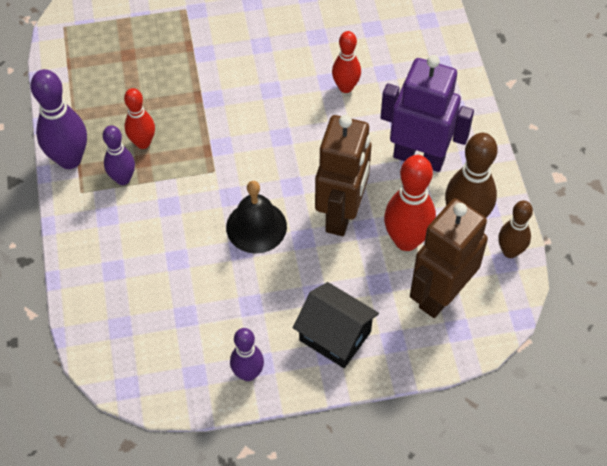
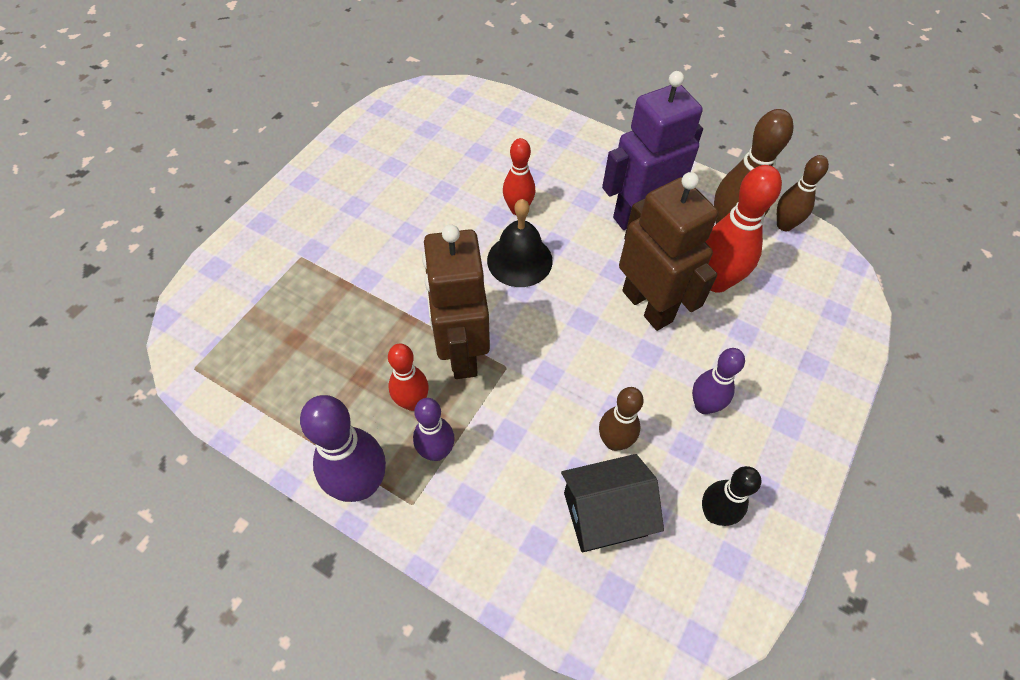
camera: 50 degrees left, 0 degrees up
(217, 263) = (614, 441): none -> brown bowling pin
(217, 347) = (714, 513): none -> black bowling pin
(248, 373) = (765, 508): purple bowling pin -> purple bowling pin (703, 406)
(256, 226) = (602, 379): black bell -> black bell (519, 260)
(335, 336) = (775, 404): black house -> black house (605, 514)
(441, 294) = (791, 298): brown robot -> brown robot (461, 352)

